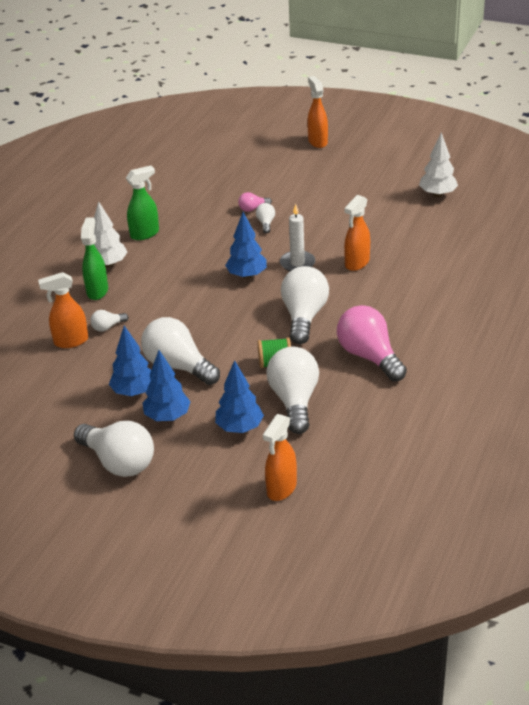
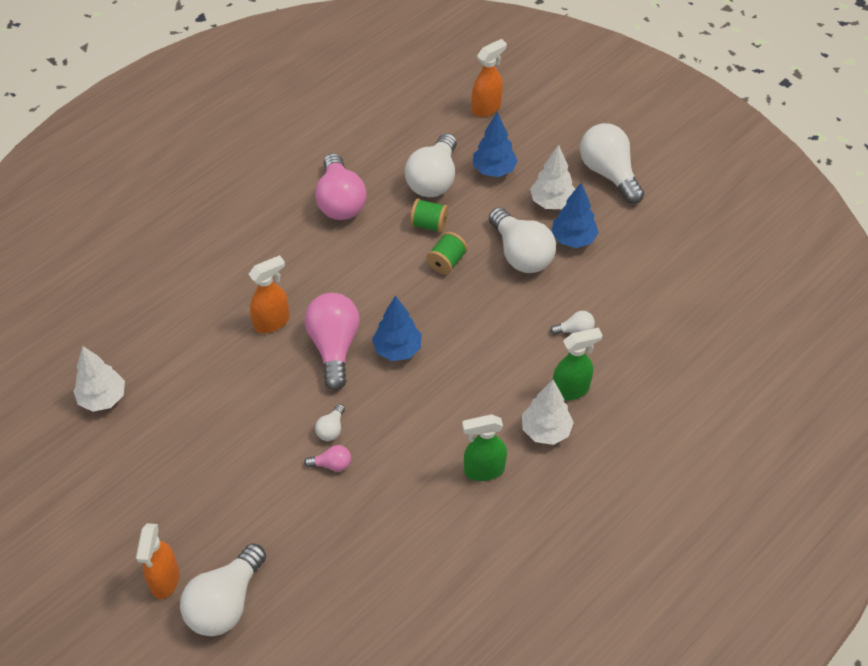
camera: 160 degrees left, 15 degrees up
(70, 341) = (619, 325): orange spray bottle -> none
(97, 291) = (571, 390): green spray bottle -> green spray bottle turned 135 degrees counterclockwise
(167, 417) = (552, 202): blue tree -> white tree
(242, 341) = (446, 262): none -> green spool
(297, 263) = (334, 347): white candle -> pink light bulb
(304, 316) = (371, 270): white light bulb -> white light bulb (225, 603)

